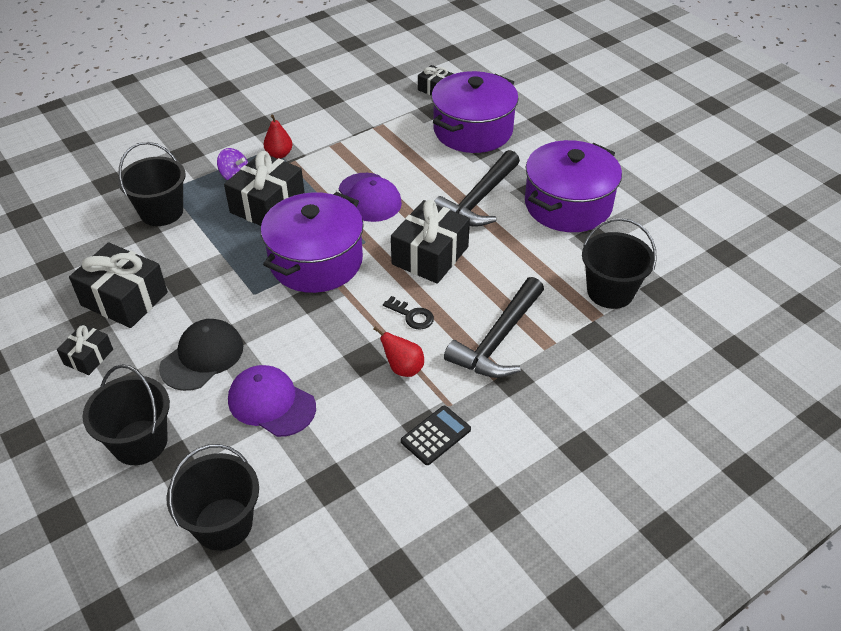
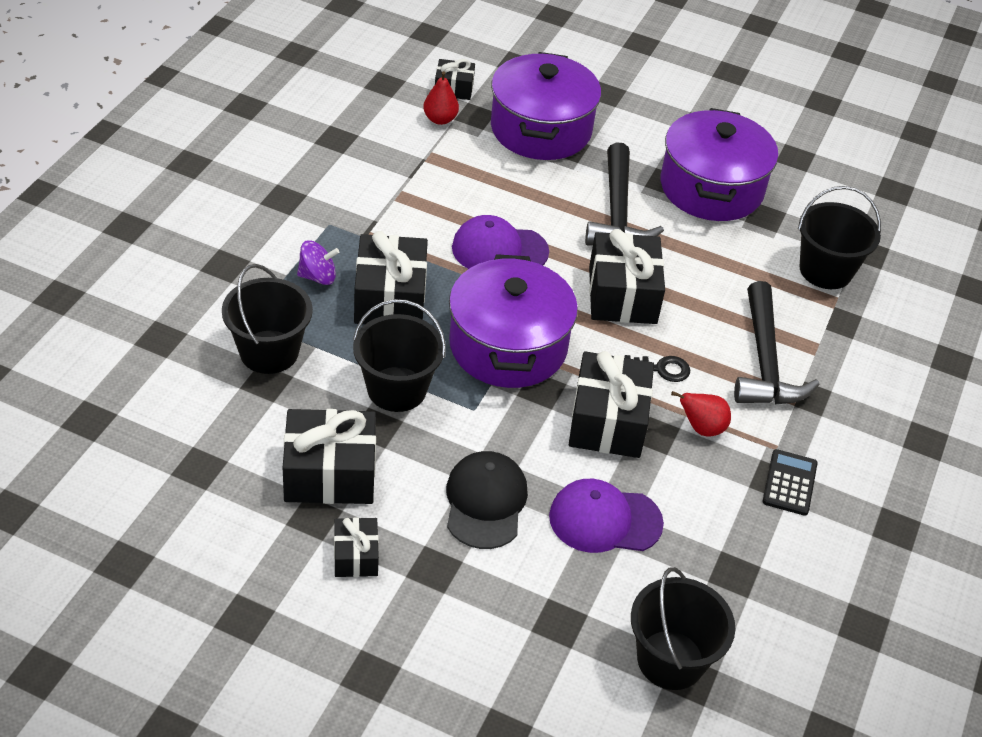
camera: 35 degrees left, 0 degrees up
(140, 442) = (507, 621): black bucket -> black bucket (397, 389)
(279, 154) = (344, 230): red pear -> red pear (440, 119)
(338, 336) = (607, 421): none -> black gift
(369, 198) = (499, 250): purple cap -> purple cap turned 150 degrees clockwise

